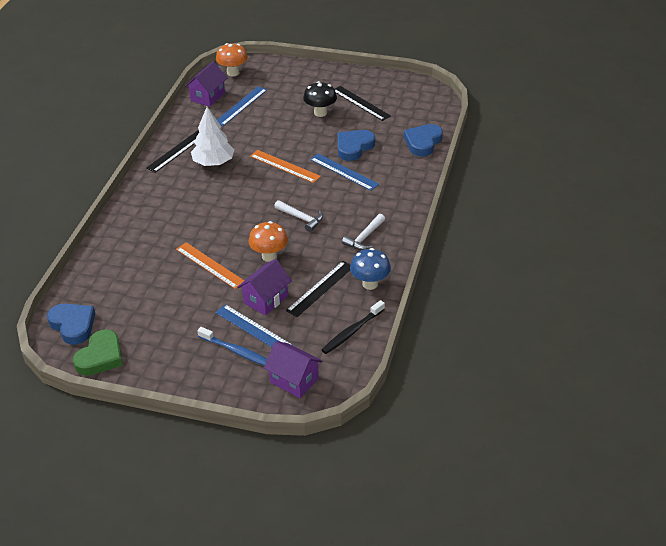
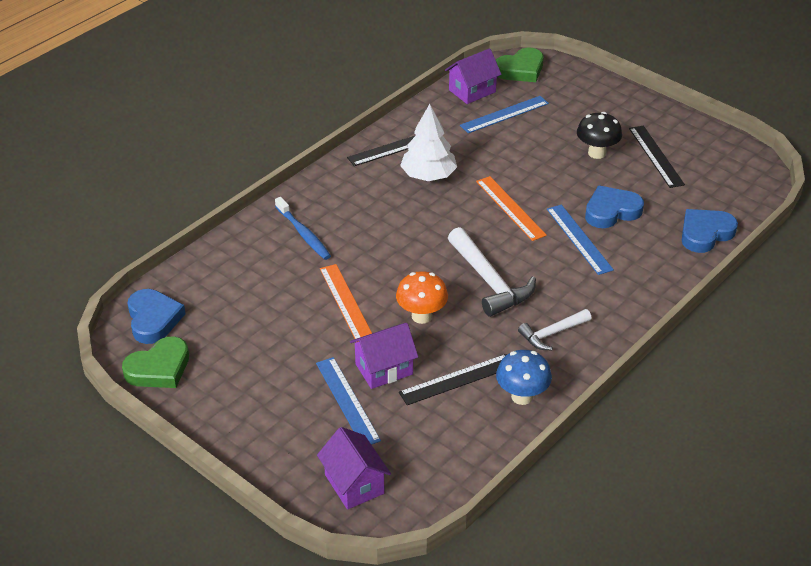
camera: 25 degrees right, 0 degrees up
(233, 73) = (520, 70): orange mushroom -> green heart
(237, 351) = (311, 421): blue toothbrush -> blue toothbrush (303, 234)
(301, 218) = (489, 281): white hammer -> white hammer, size x1.66
(352, 332) = (461, 450): black toothbrush -> none

